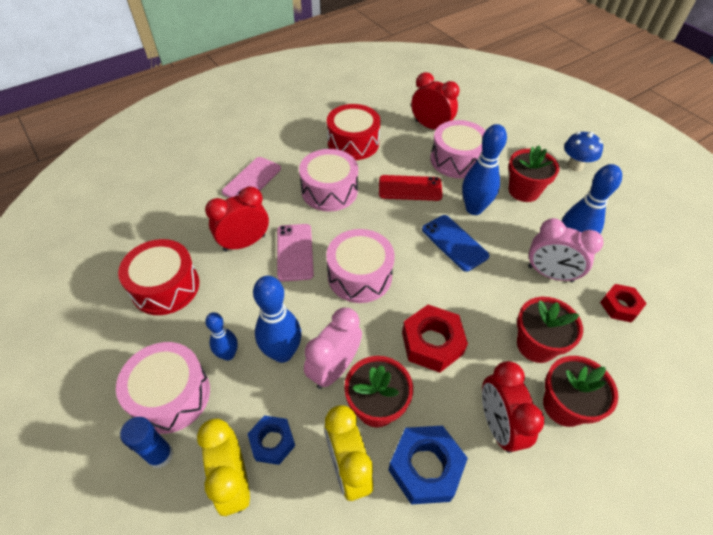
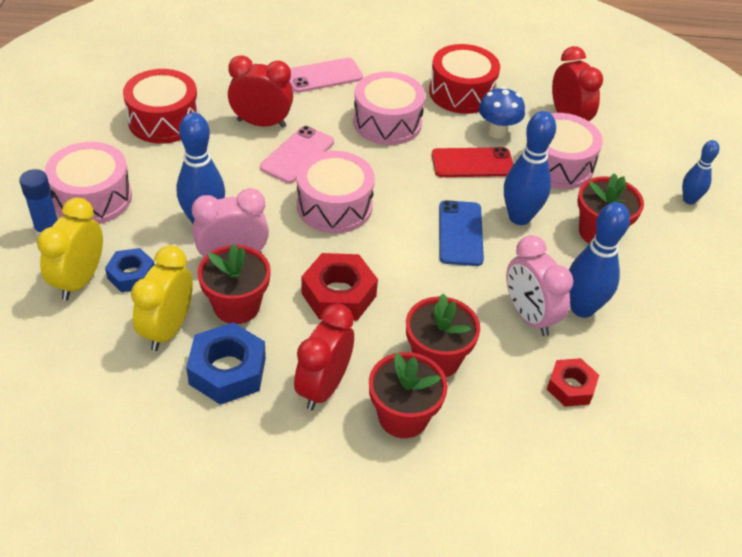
camera: 35 degrees right, 5 degrees down
(228, 354) = (161, 197): blue bowling pin -> blue bowling pin (689, 200)
(410, 188) = (472, 163): red phone -> red phone turned 45 degrees counterclockwise
(575, 166) = (698, 244): blue mushroom -> blue mushroom (497, 132)

